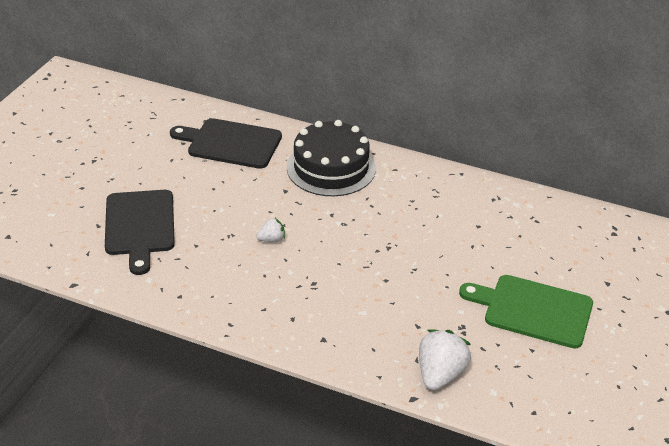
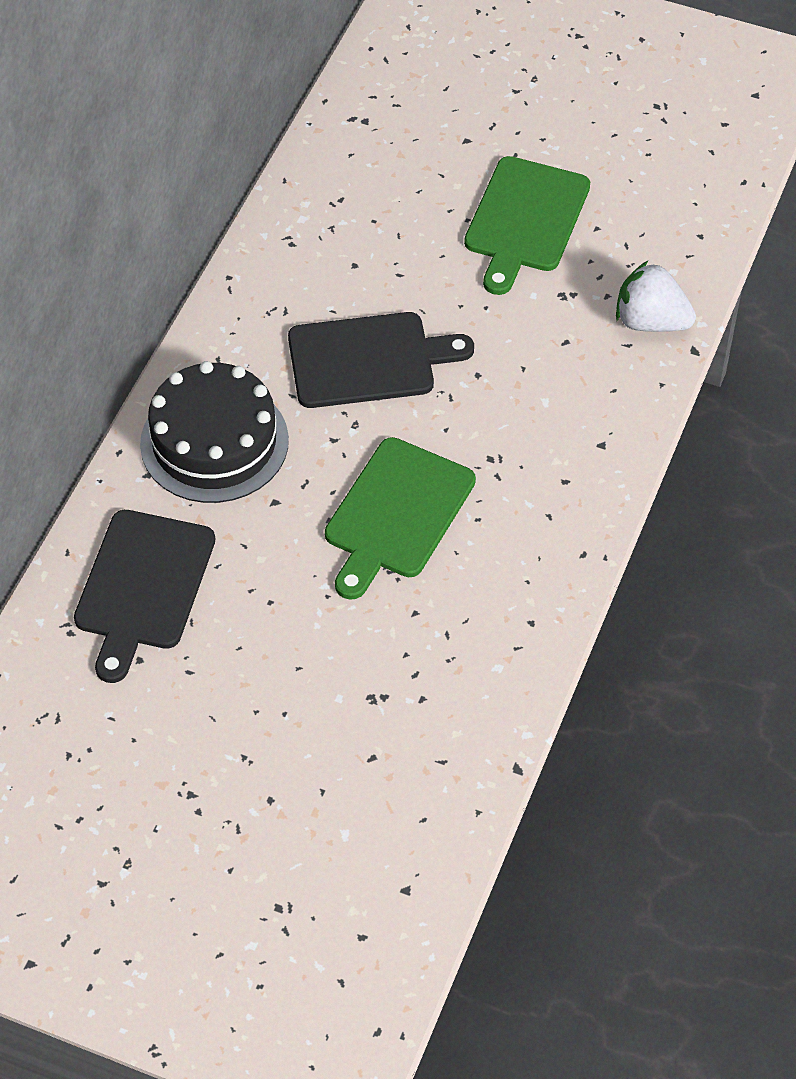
camera: 90 degrees left, 15 degrees up
(140, 226) = (371, 696): black cutting board -> black cutting board (368, 360)
(272, 239) = (397, 514): white strawberry -> green cutting board

